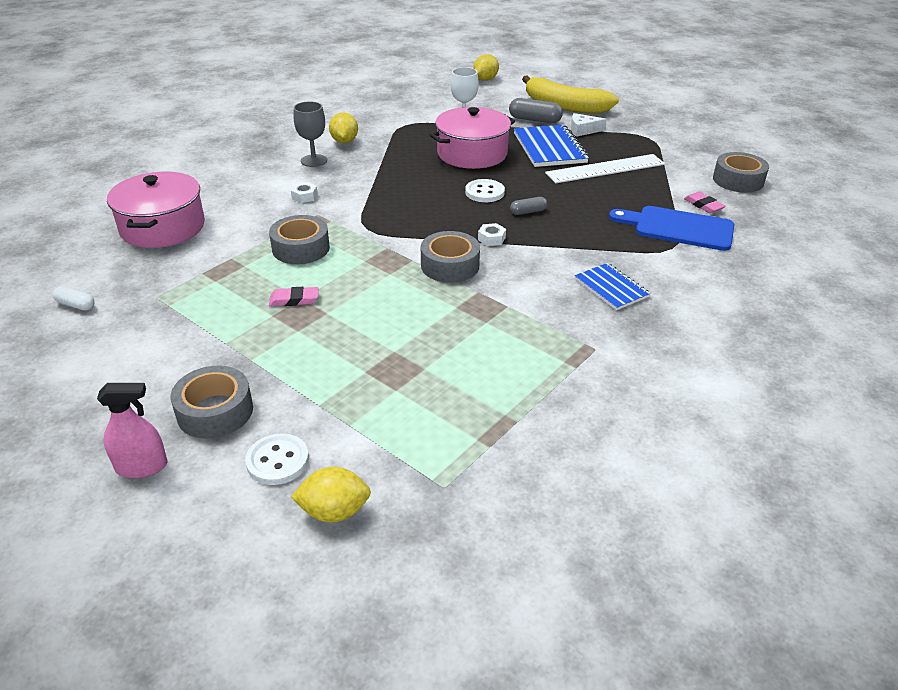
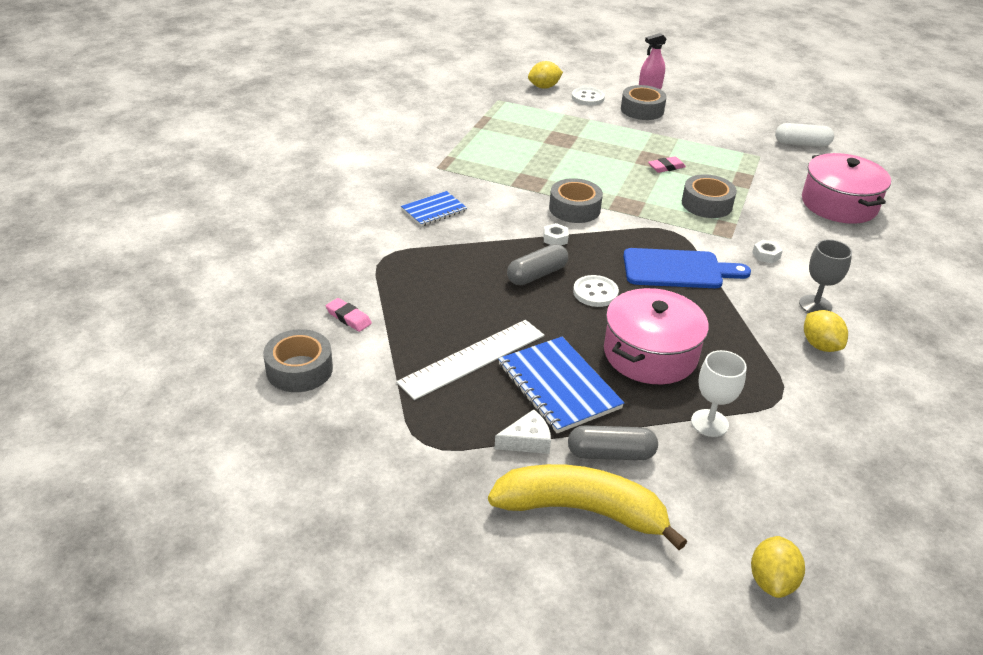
camera: 160 degrees right, 0 degrees up
(76, 305) = (801, 144): white capsule -> white capsule, size x1.70
(528, 212) = (537, 275): grey capsule -> grey capsule, size x1.70
(611, 288) = (434, 210): blue notebook -> blue notebook turned 75 degrees counterclockwise
(678, 228) = (377, 281): blue cutting board -> blue cutting board (678, 269)

